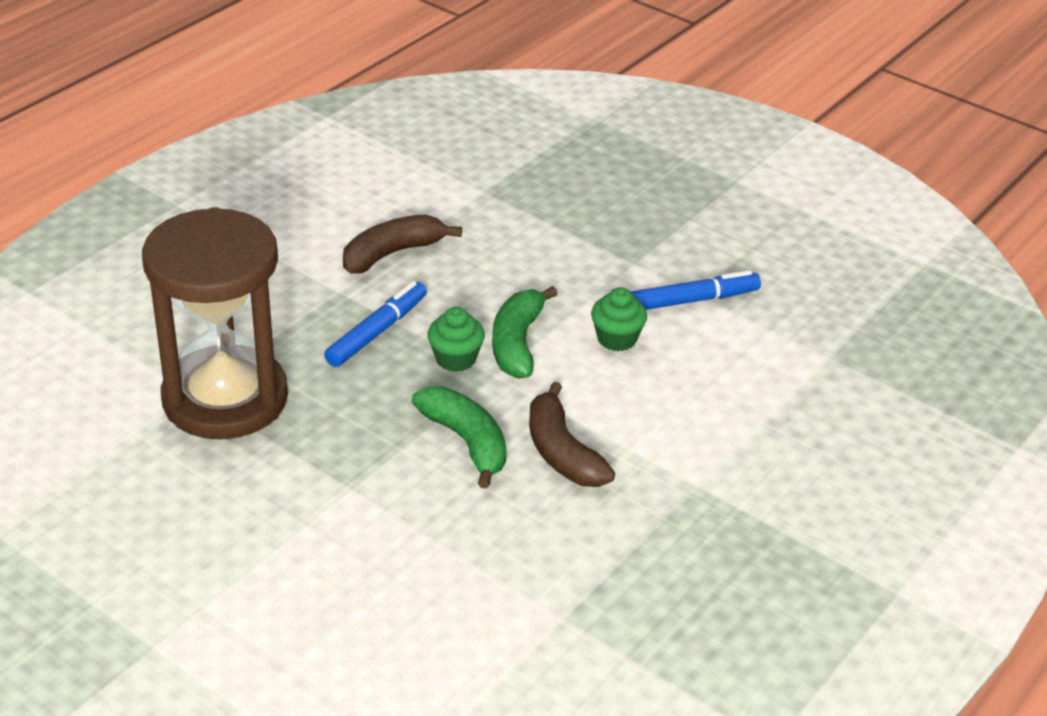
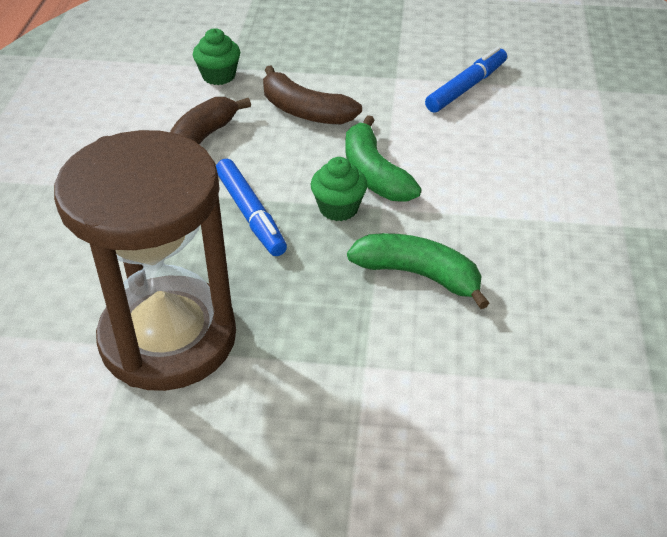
camera: 30 degrees left, 5 degrees up
(377, 332) = (250, 214): blue marker -> blue marker turned 150 degrees clockwise
(562, 452) = (500, 247): brown banana -> brown banana (305, 111)
(617, 339) = (444, 138): green cupcake -> green cupcake (218, 76)

